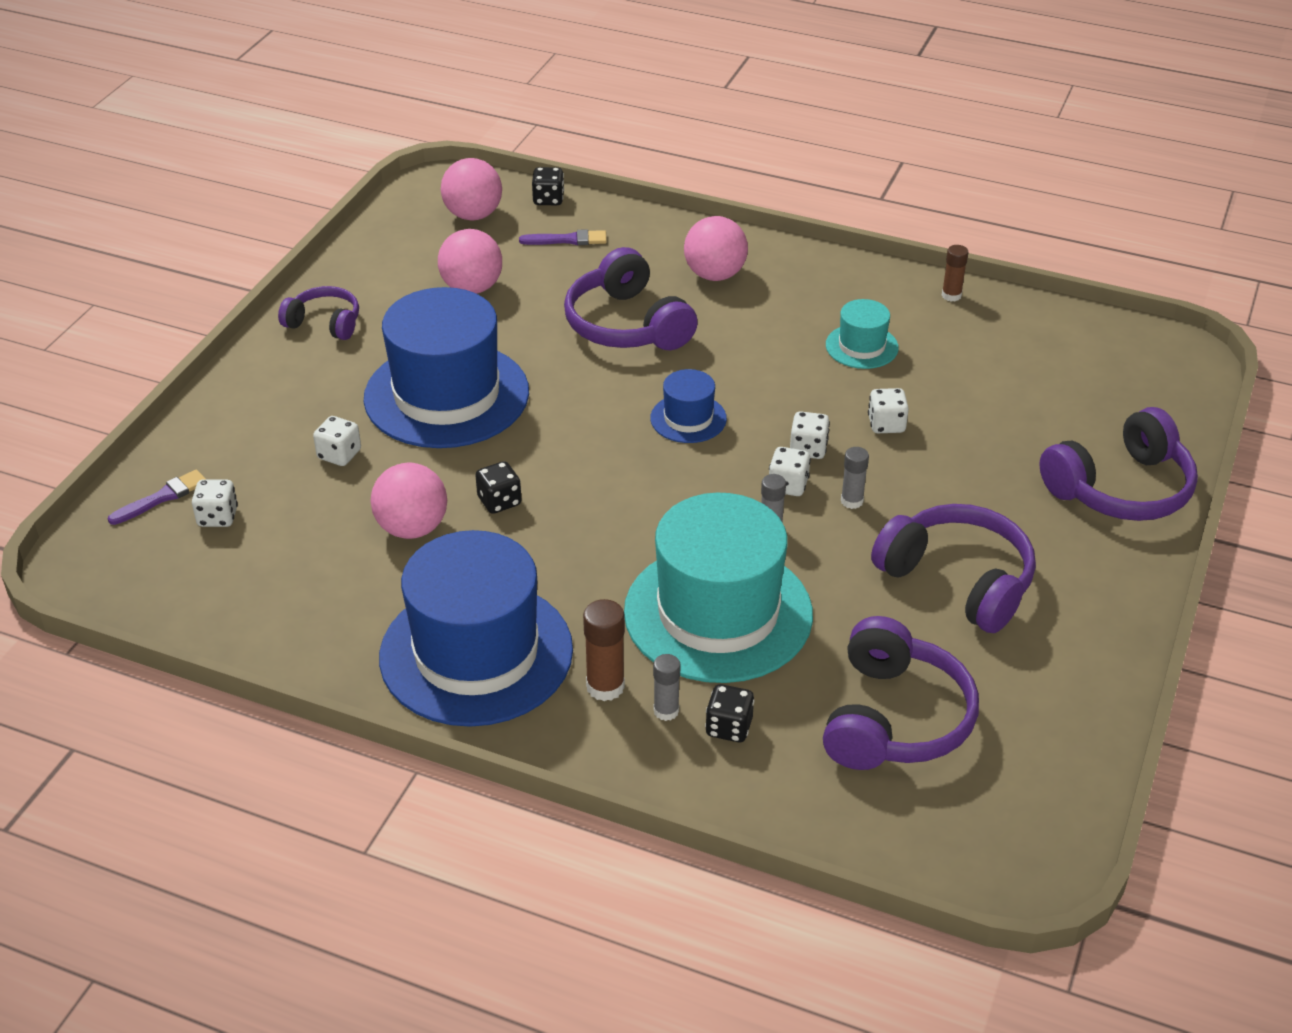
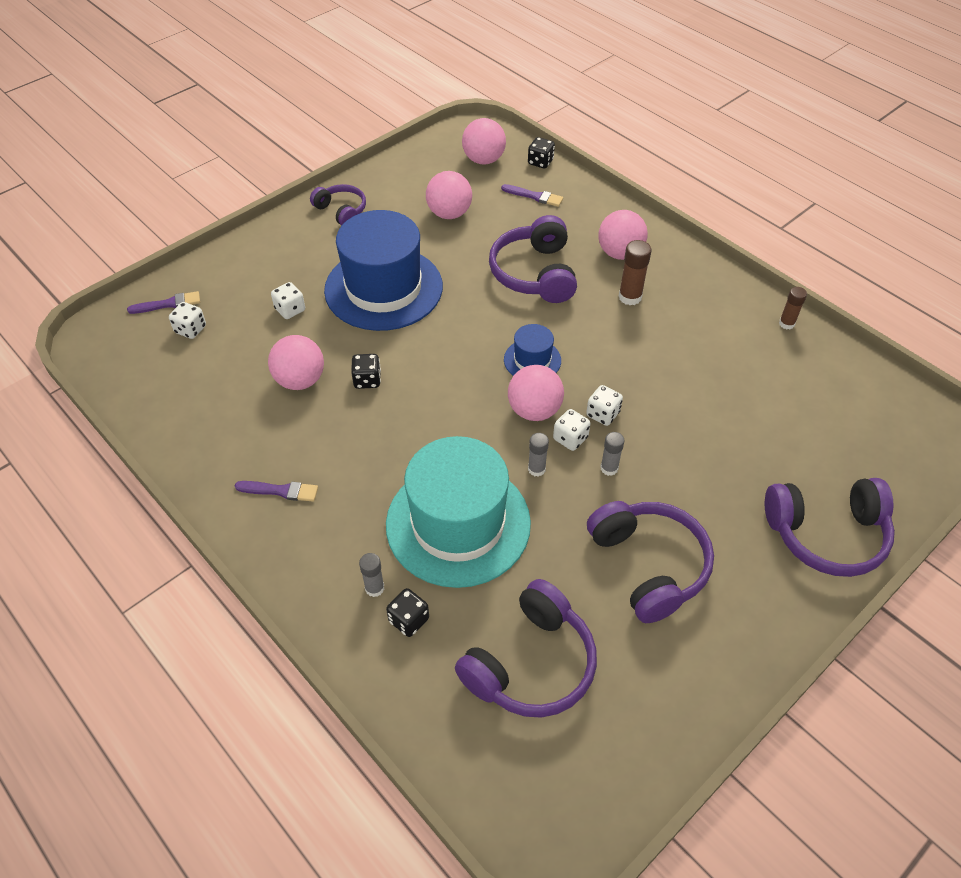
camera: 25 degrees right, 10 degrees up
(476, 653) = (280, 491): blue hat -> purple brush
(605, 686) = (346, 551): brown glue stick -> brown glue stick (630, 297)
(727, 470) = (534, 410): none -> pink ball
(862, 346) = (692, 344): turquoise hat -> none
(886, 424) = (672, 414): white dice -> none

